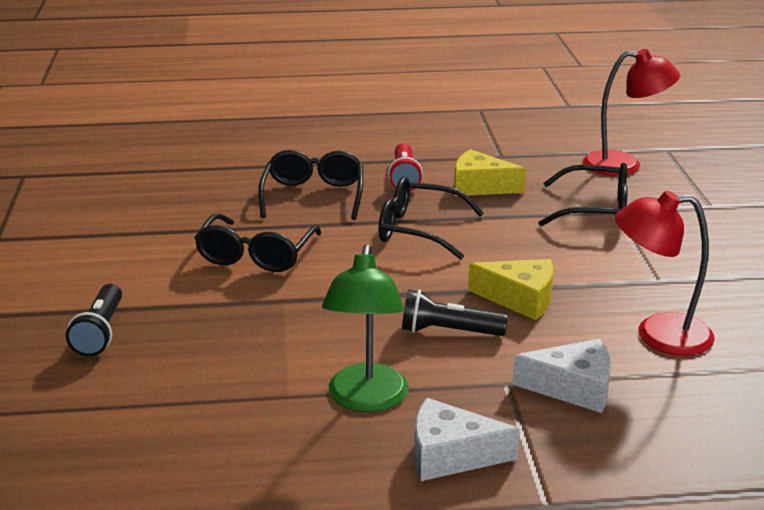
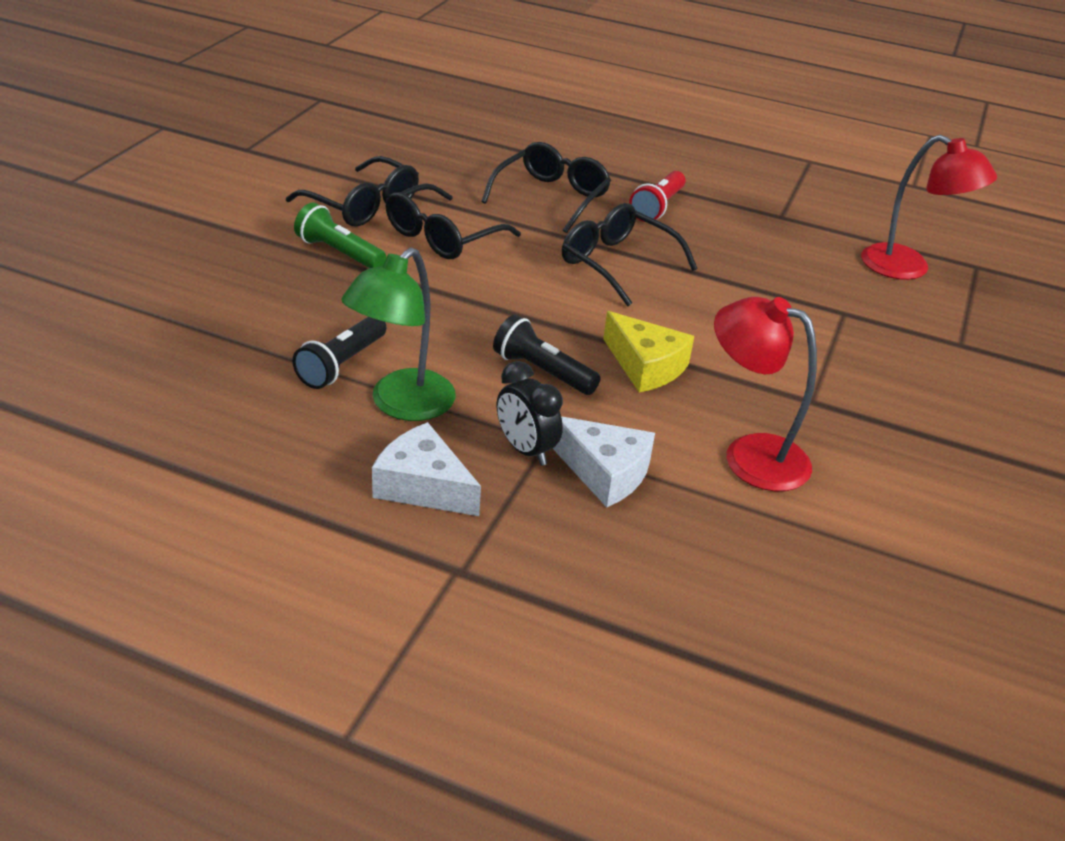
camera: 25 degrees right, 10 degrees up
(100, 332) = (245, 259): black flashlight -> black flashlight (341, 364)
(180, 298) = (339, 253): none -> green flashlight
(480, 186) = (725, 240): yellow cheese -> none
(499, 395) = (525, 450): none -> black clock
(596, 210) = (823, 305): black glasses -> black glasses (363, 206)

